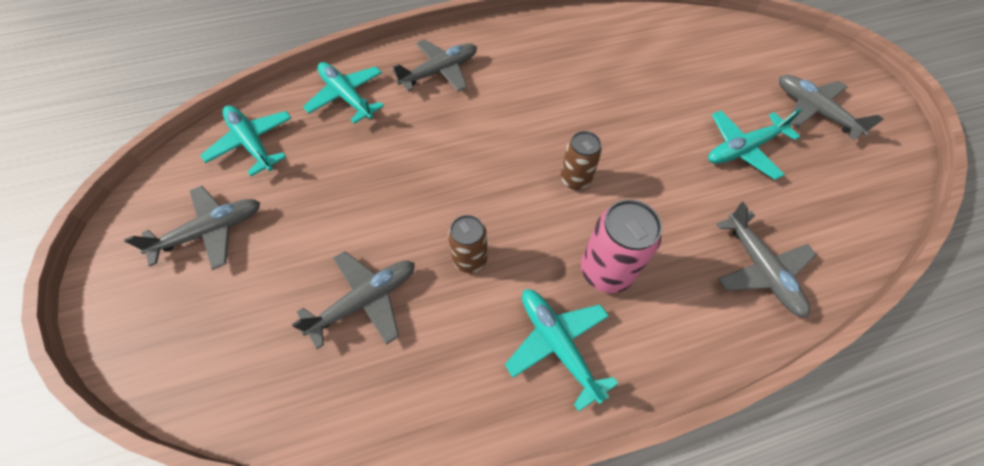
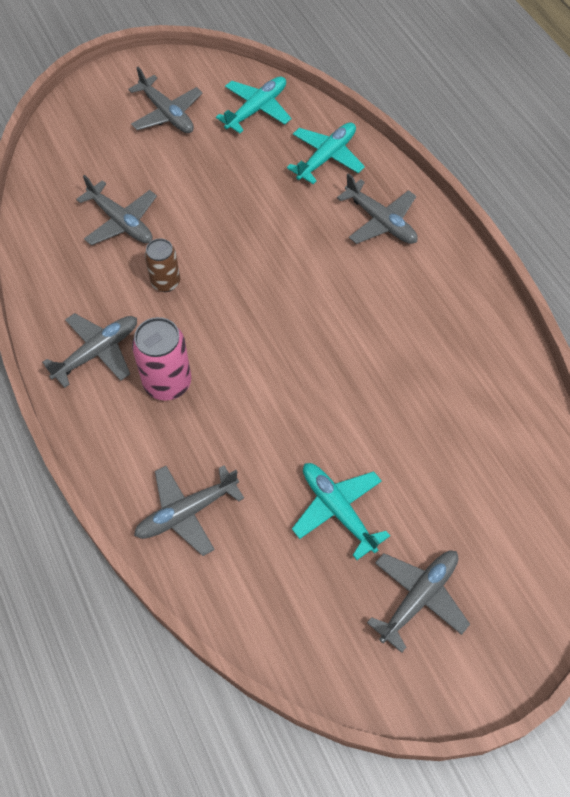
camera: 80 degrees right, 0 degrees up
(558, 345) = (97, 353): turquoise plane -> grey plane
(575, 179) = (264, 352): brown can -> none

